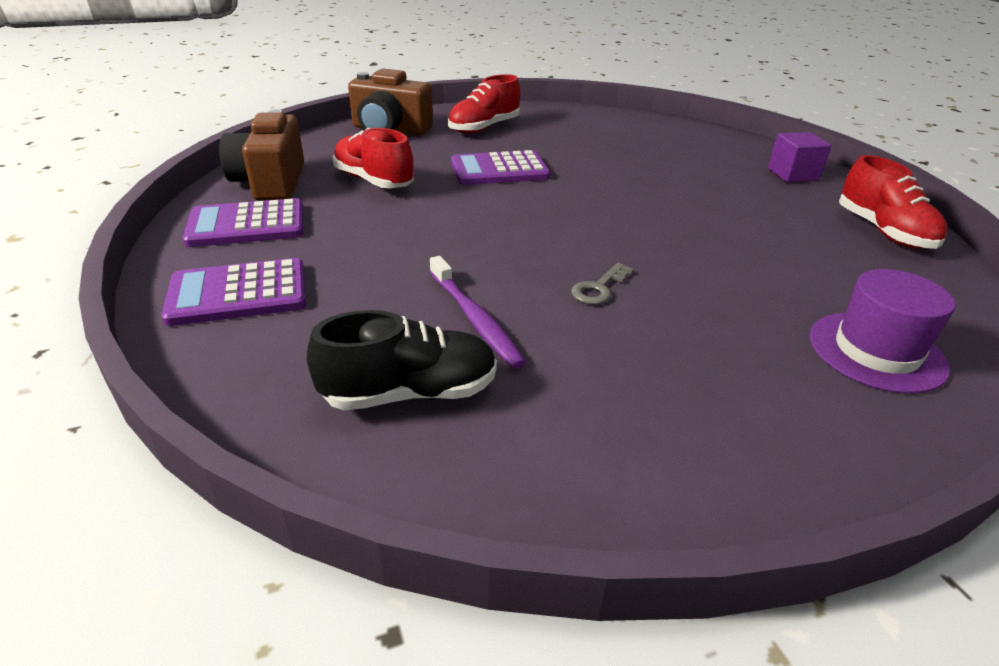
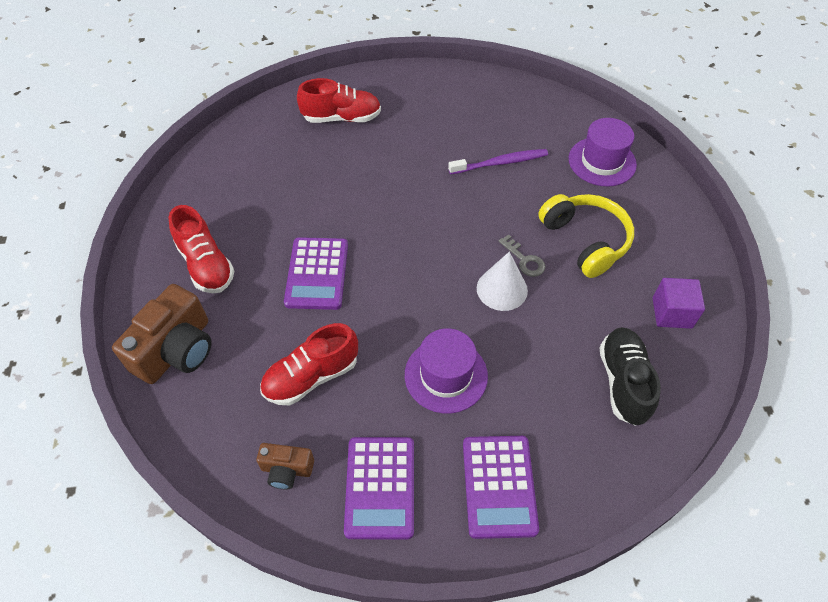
camera: 75 degrees left, 20 degrees up
(271, 182) = (287, 470): brown camera -> brown camera, size x0.53
(390, 247) = (446, 375): none -> purple hat
(475, 319) = (552, 336): purple toothbrush -> purple toothbrush (500, 163)
(537, 274) = (502, 289): none -> white cone
(677, 341) = (585, 240): none -> yellow headphones
(792, 174) = (384, 95): purple cube -> purple cube (672, 313)
(883, 232) = (479, 93): red shoe -> red shoe (341, 118)

